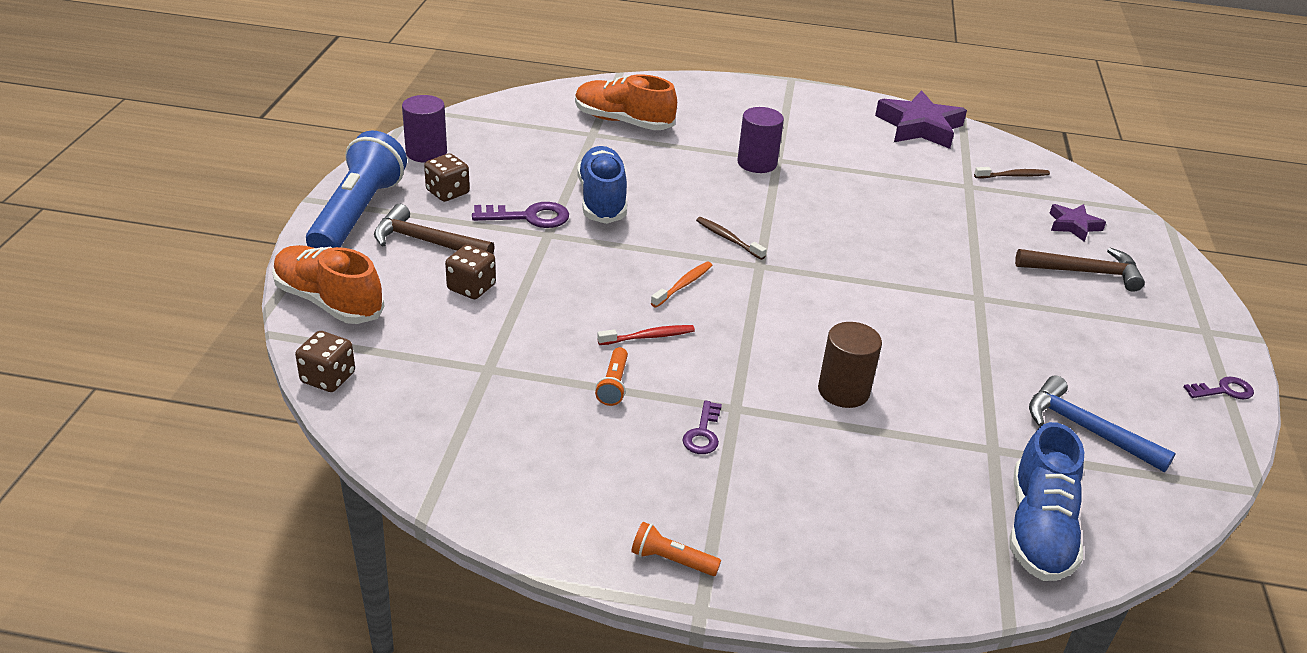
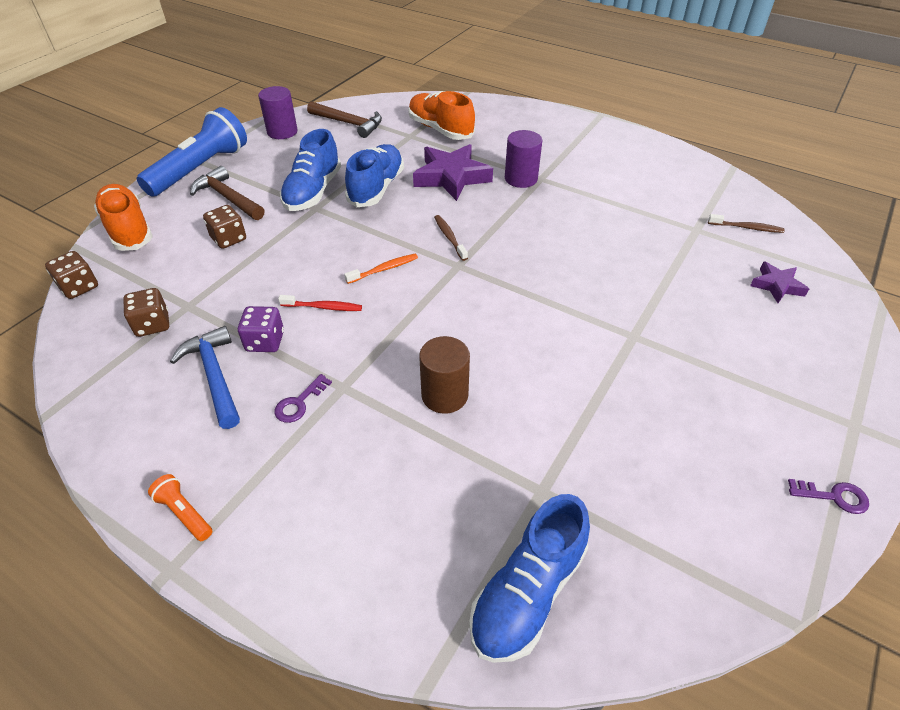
camera: 25 degrees right, 10 degrees up
(447, 192) = (272, 163): brown dice -> brown dice (152, 324)
(529, 217) = (313, 192): purple key -> blue shoe
(613, 384) = (265, 341): orange flashlight -> purple dice
(919, 127) = (686, 170): purple star -> purple star (451, 177)
(1084, 272) = (757, 334): brown hammer -> brown hammer (349, 123)
(1086, 429) = (651, 498): blue hammer -> blue hammer (214, 376)

